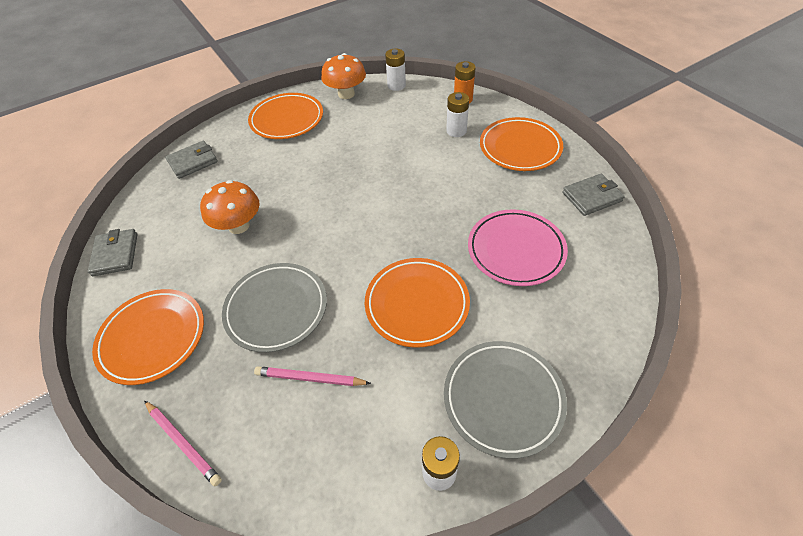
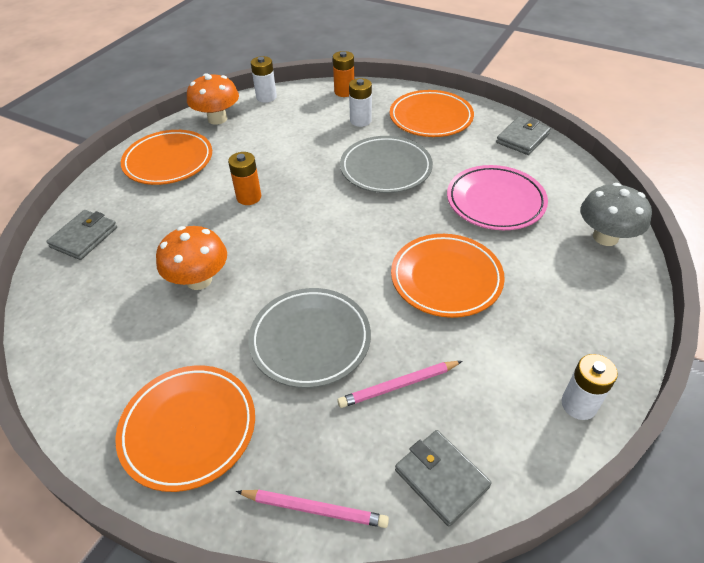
camera: 30 degrees left, 5 degrees down
(115, 254) = (62, 366): grey wallet -> grey wallet (441, 478)
(320, 170) = (249, 197): none -> orange battery
(503, 399) = (581, 322): grey plate -> grey plate (386, 168)
(594, 328) = (605, 237): none -> grey mushroom

